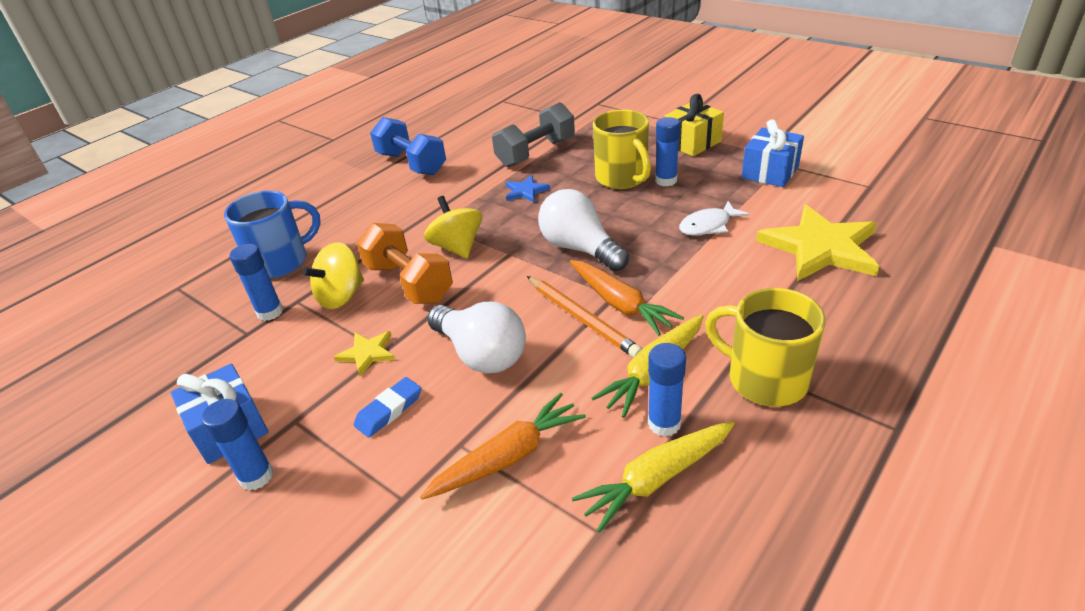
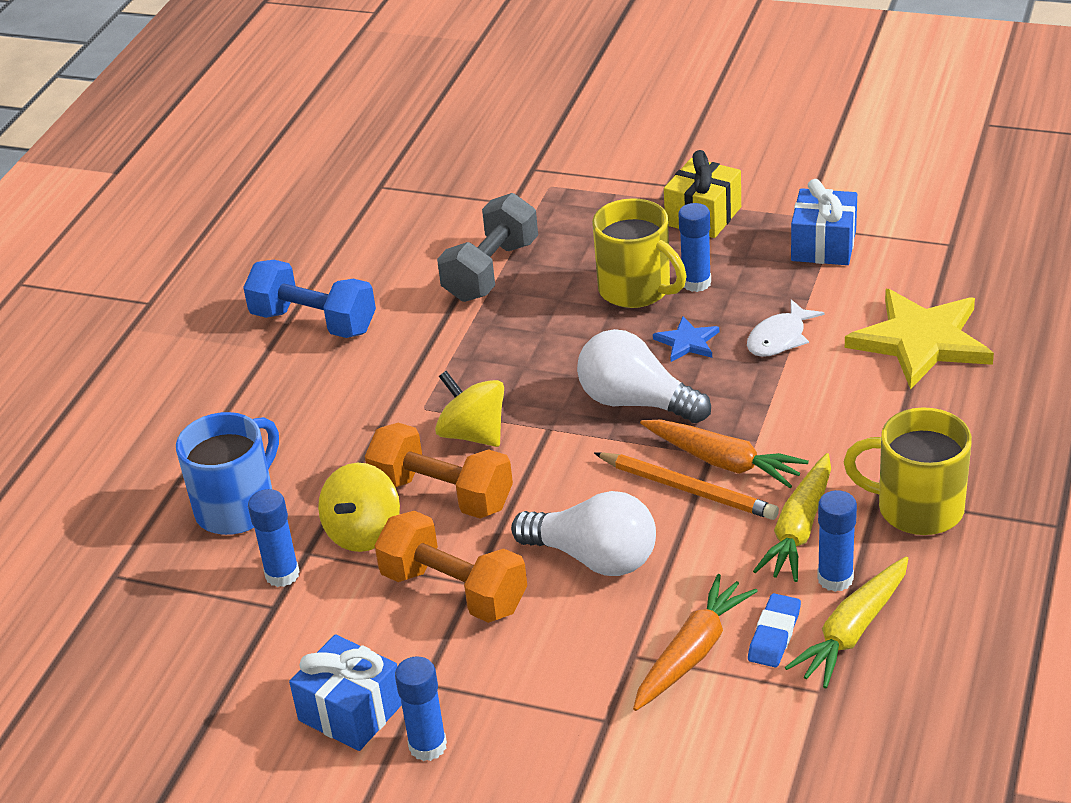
camera: 20 degrees left, 0 degrees up
(367, 353) = (454, 591): yellow star -> orange dumbbell
(389, 410) = (528, 643): blue eraser -> blue eraser (774, 635)
(525, 191) = (514, 335): blue star -> blue star (687, 342)

